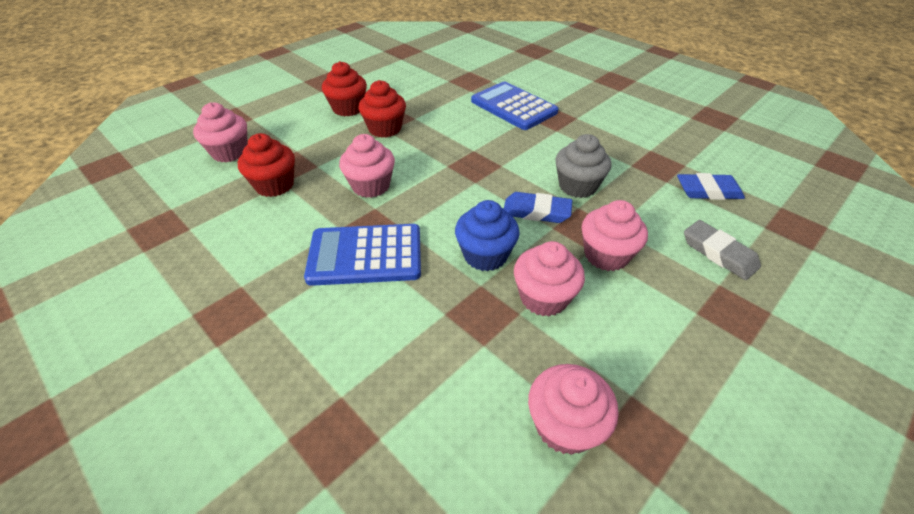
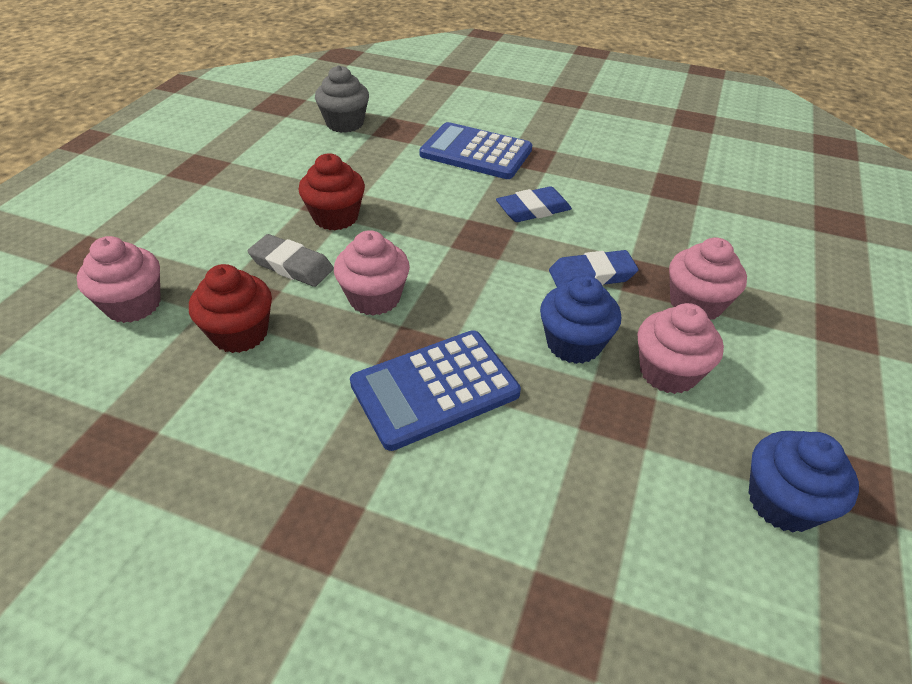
camera: 25 degrees left, 0 degrees up
(348, 108) = (263, 200): red cupcake -> none
(564, 425) = (782, 502): pink cupcake -> blue cupcake
(577, 186) = (613, 233): grey cupcake -> grey cupcake (345, 123)
(708, 191) = (741, 204): blue eraser -> blue eraser (533, 209)
(718, 253) = (794, 269): grey eraser -> grey eraser (292, 265)

